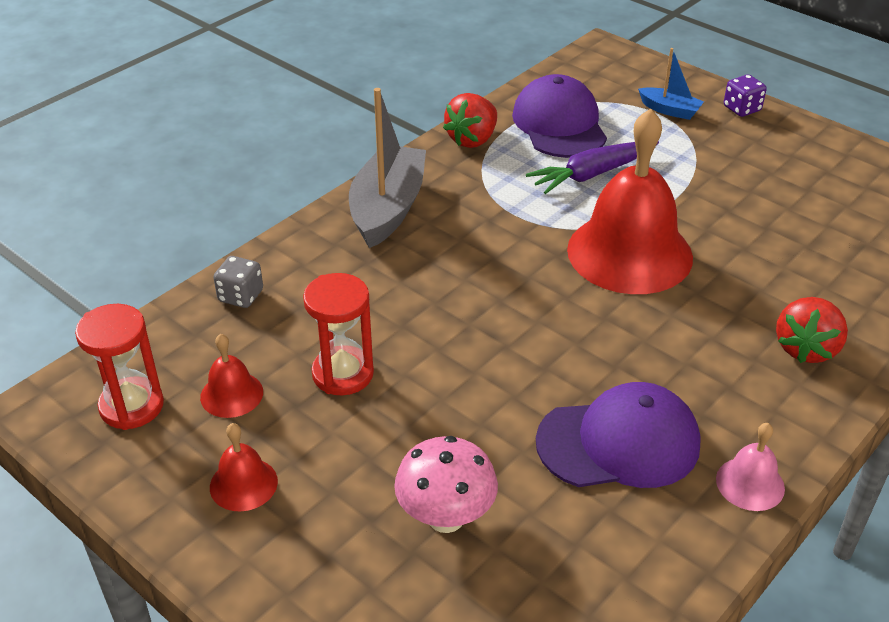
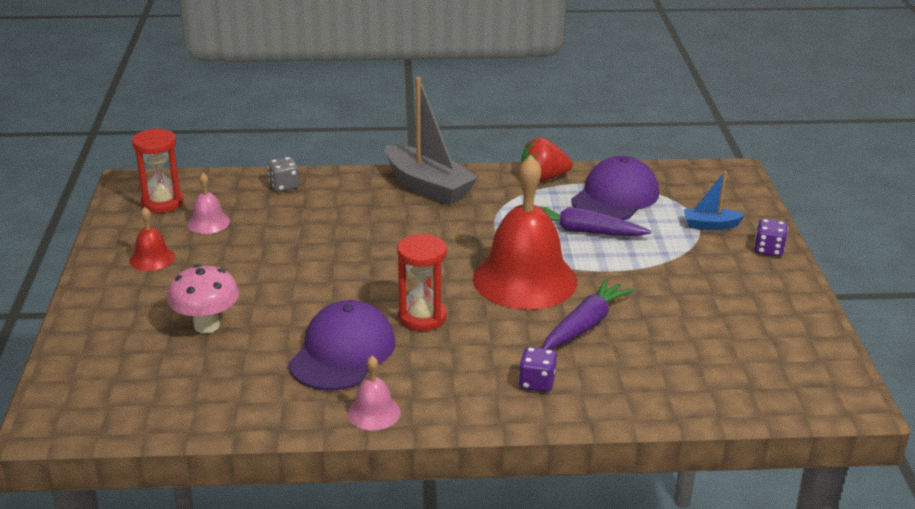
camera: 45 degrees right, 10 degrees down
(231, 394) = (208, 222): red bell -> pink bell
(343, 374) = (269, 243): red hourglass -> red hourglass (422, 317)
(388, 208) = (428, 187): grey boat -> grey boat turned 75 degrees clockwise
(619, 442) = (342, 352): purple cap -> purple cap turned 105 degrees counterclockwise
(669, 110) = (710, 225): blue boat -> blue boat turned 105 degrees clockwise
(744, 265) = (585, 325): none -> purple carrot
(806, 348) = (537, 383): red strawberry -> purple dice

